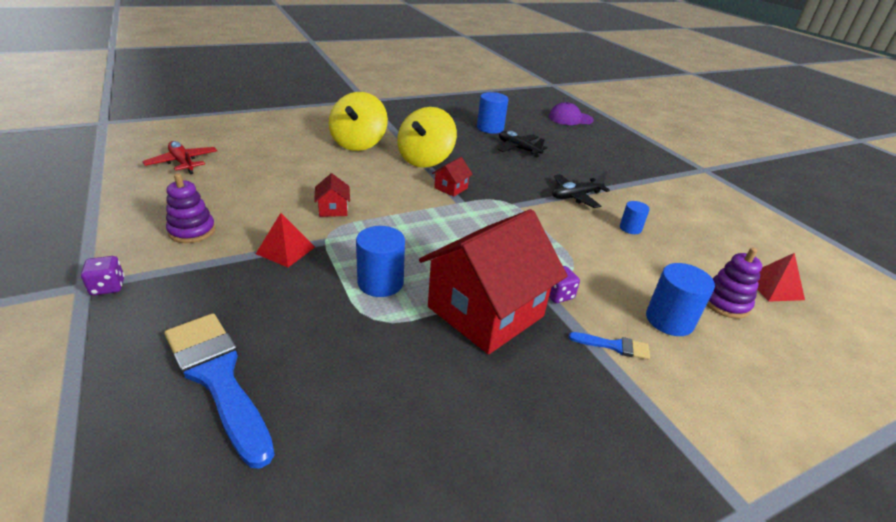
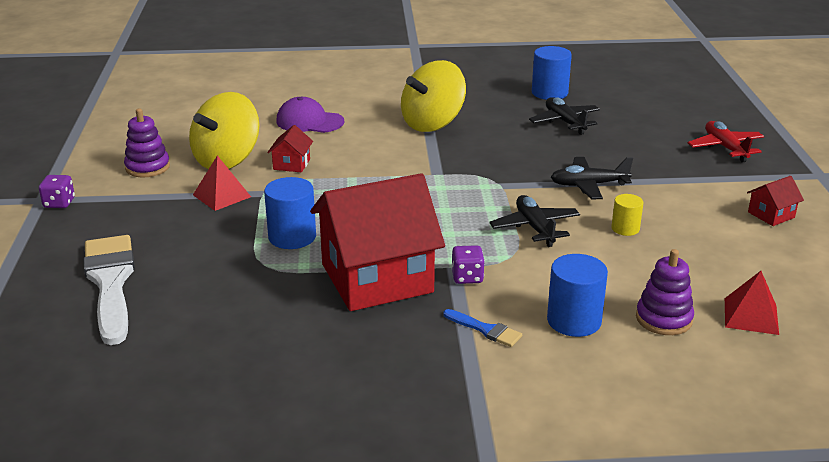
camera: 25 degrees right, 5 degrees down
(183, 163) = (171, 102): red plane -> red plane (725, 148)
(218, 378) = (111, 283): blue brush -> white brush
(358, 143) = (367, 98): yellow spinning top -> yellow spinning top (227, 160)
(451, 188) = (438, 158): red house -> red house (771, 215)
(569, 238) = (535, 228): none -> black plane
(570, 118) = (680, 89): purple cap -> purple cap (309, 121)
(630, 228) = (625, 228): blue cylinder -> yellow cylinder

